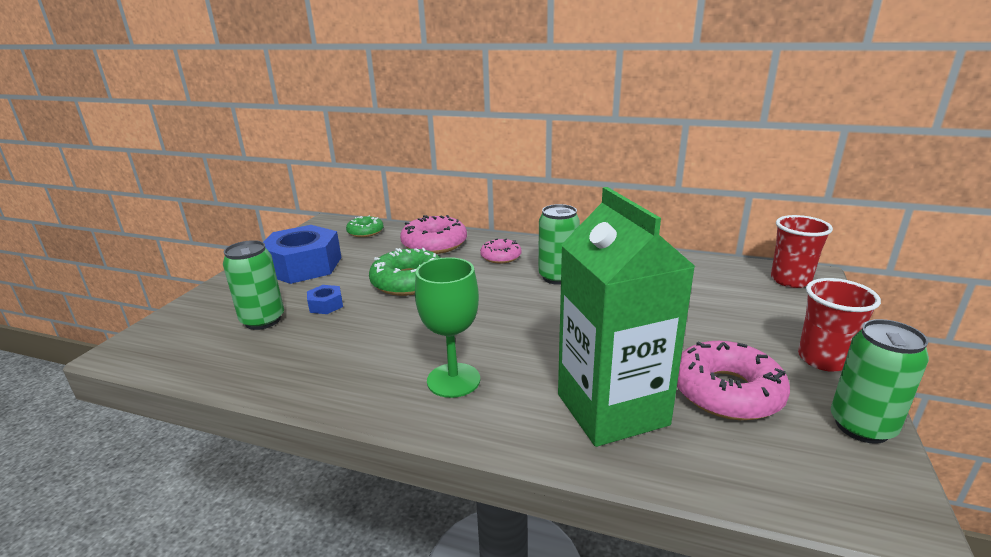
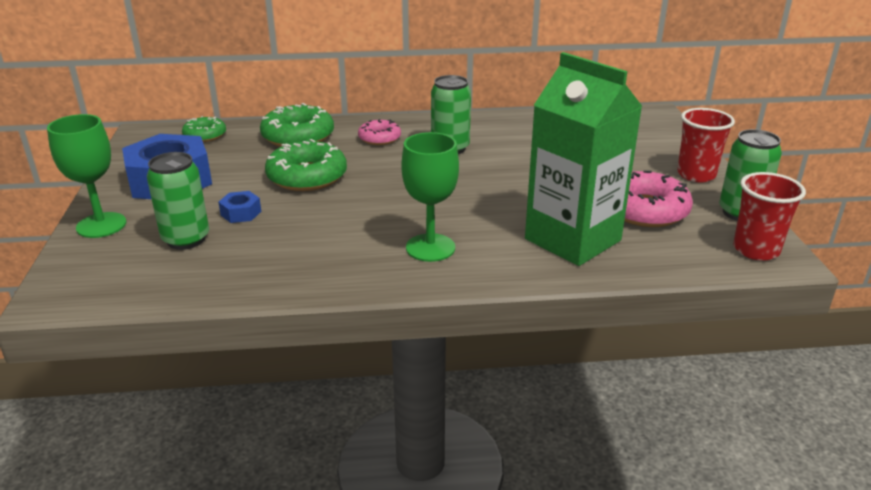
camera: 25 degrees left, 5 degrees up
(220, 294) = (101, 225): none -> green goblet
(434, 244) = (298, 136): pink donut -> green donut
(790, 280) = (642, 119): red cup -> red cup (756, 250)

